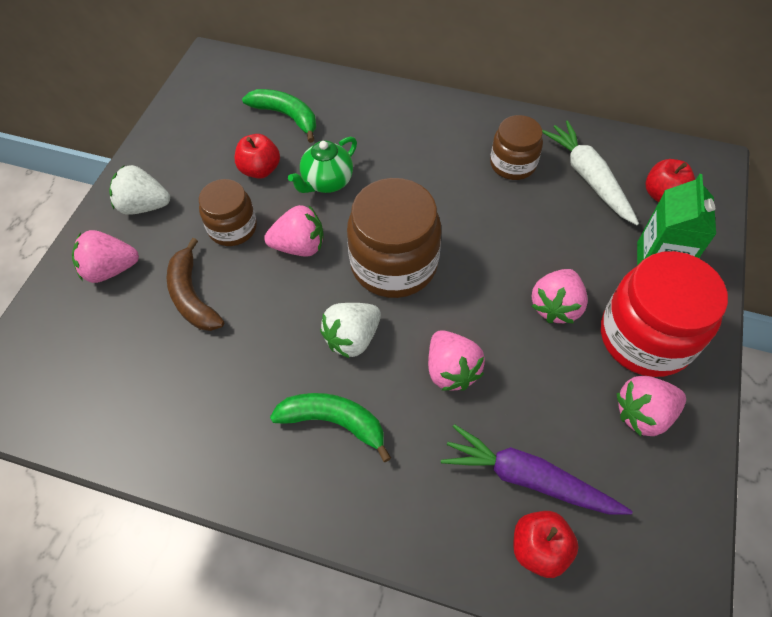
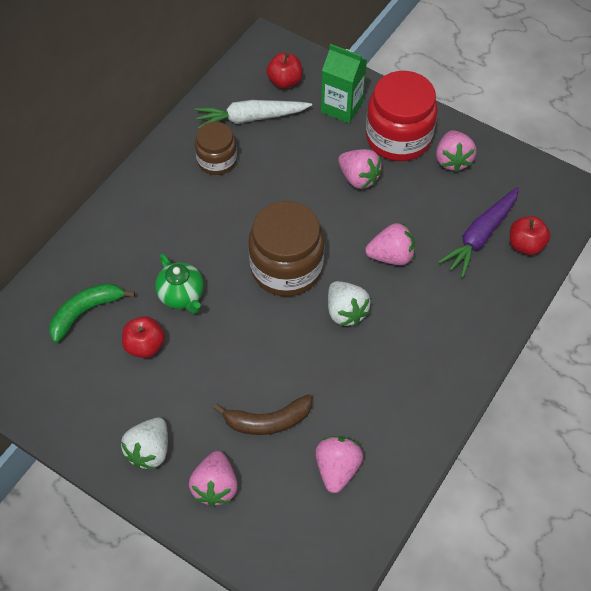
camera: 75 degrees left, 0 degrees up
(232, 228) = (205, 379): brown jar -> none
(299, 246) = (244, 331): pink strawberry -> pink strawberry (337, 468)
(333, 422) = (411, 339): green banana -> none

